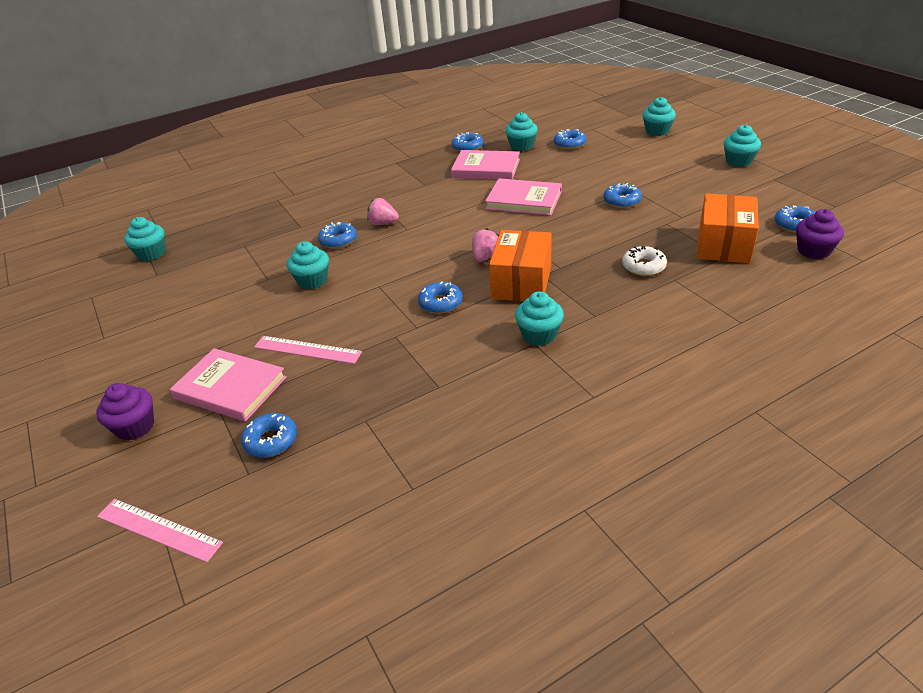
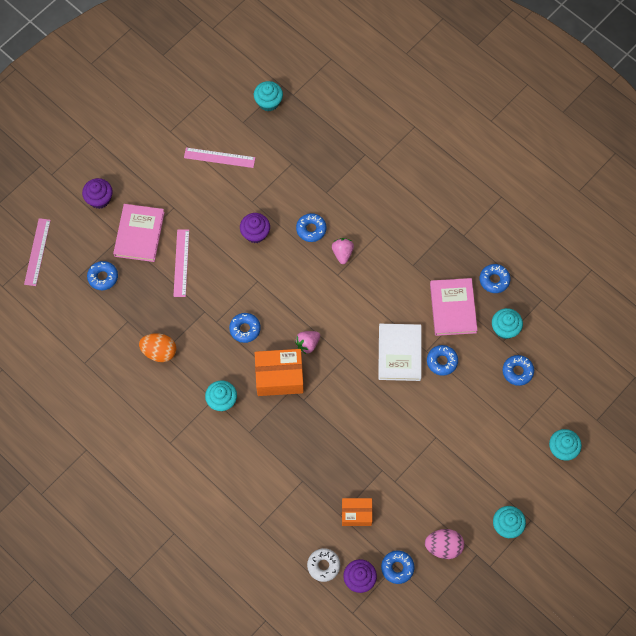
camera: 70 degrees right, 30 degrees up
(184, 298) = (219, 157): none -> pink ruler
(312, 281) = (255, 233): turquoise cupcake -> purple cupcake
(435, 389) = (159, 352): none -> orange egg
(485, 257) = (307, 344): pink strawberry -> pink strawberry turned 135 degrees clockwise
(524, 200) = (399, 353): pink book -> white book
(622, 201) = (413, 432): blue donut -> blue donut (442, 361)
(643, 267) = (315, 458): white donut -> white donut (323, 565)
(723, 245) = (356, 514): orange box -> orange box, size x0.62
(765, 195) = (443, 546): none -> pink egg

